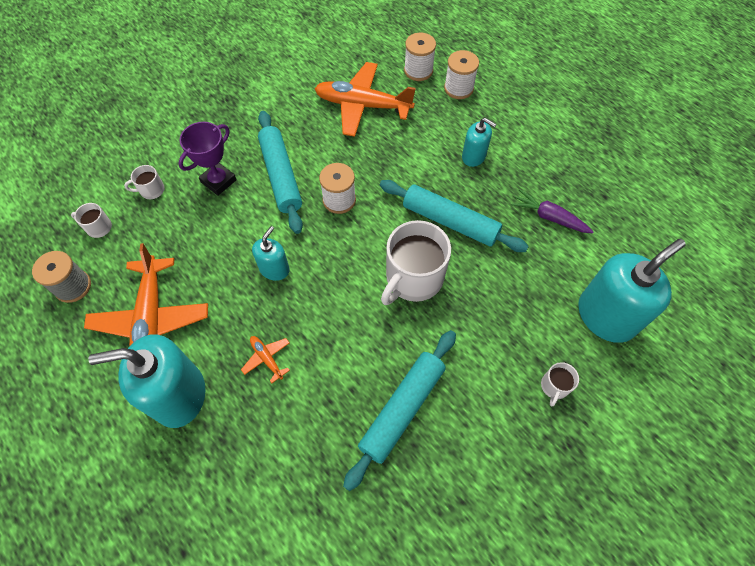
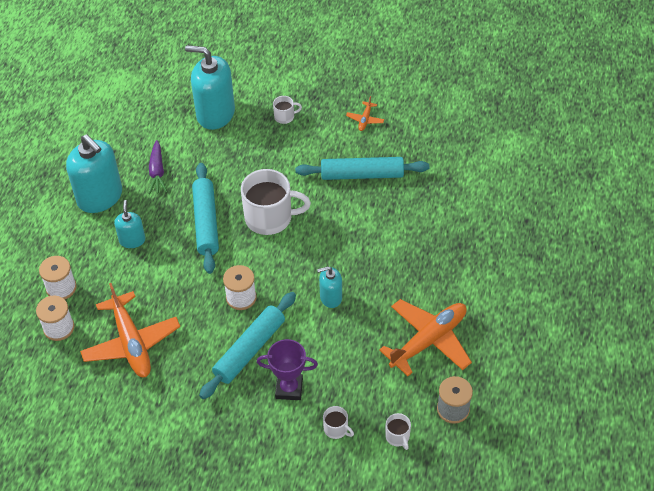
camera: 125 degrees left, 10 degrees down
(179, 395) = (457, 285): turquoise soap dispenser -> turquoise soap dispenser (100, 197)
(267, 358) = (394, 257): orange plane -> orange plane (365, 119)

